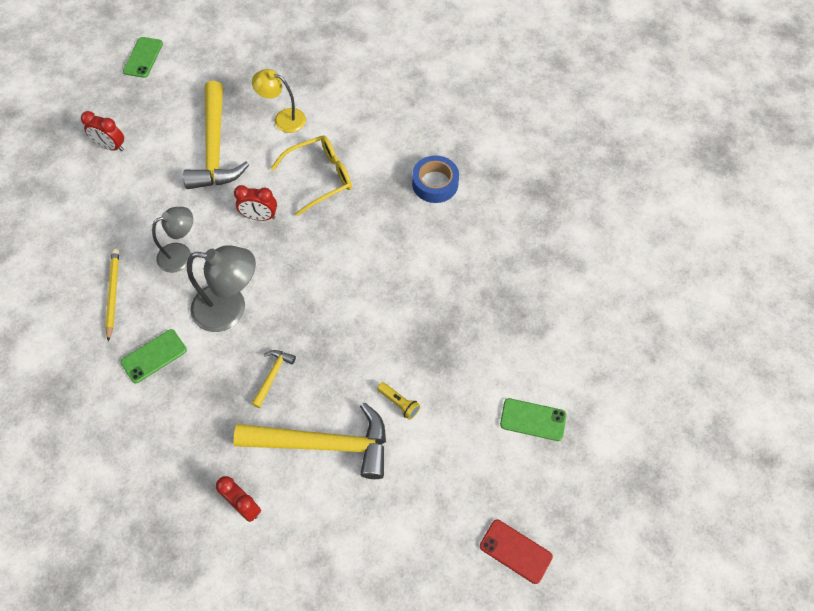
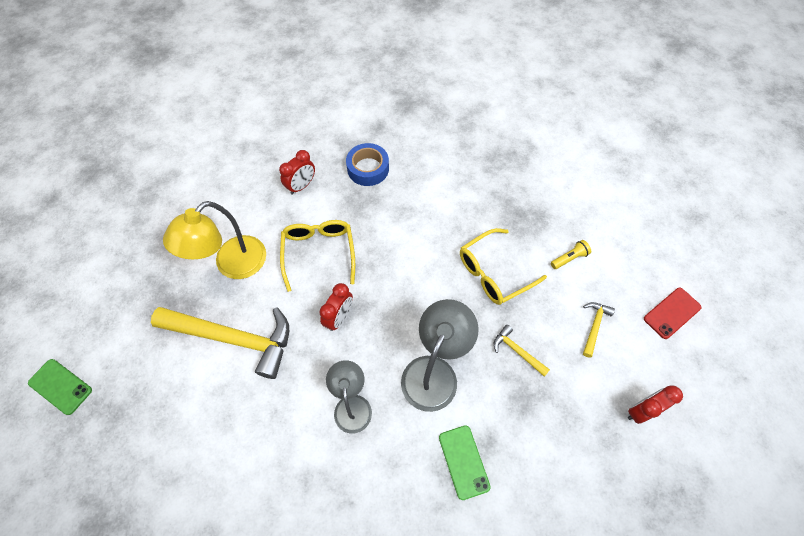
camera: 70 degrees left, 0 degrees up
(111, 146) = (170, 453): red clock -> red clock (301, 186)
(113, 294) = (373, 491): yellow pencil -> none
(283, 119) = (233, 265): yellow lamp -> yellow lamp, size x1.52
(324, 444) = (594, 326): yellow hammer -> yellow hammer, size x0.43
(353, 333) = (493, 273): none -> yellow glasses
(515, 551) = (705, 220): red phone -> red phone (672, 313)
(533, 419) = (603, 175): green phone -> none

